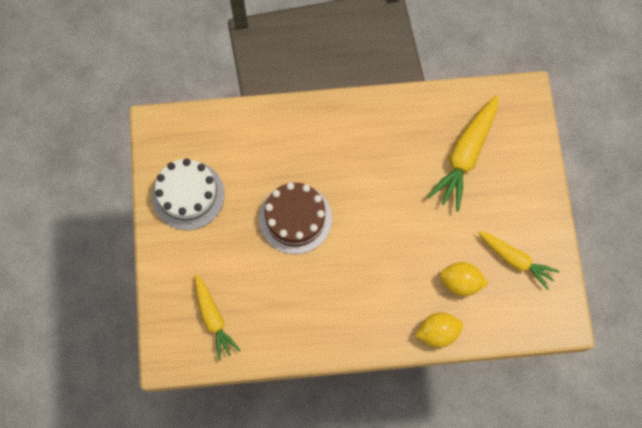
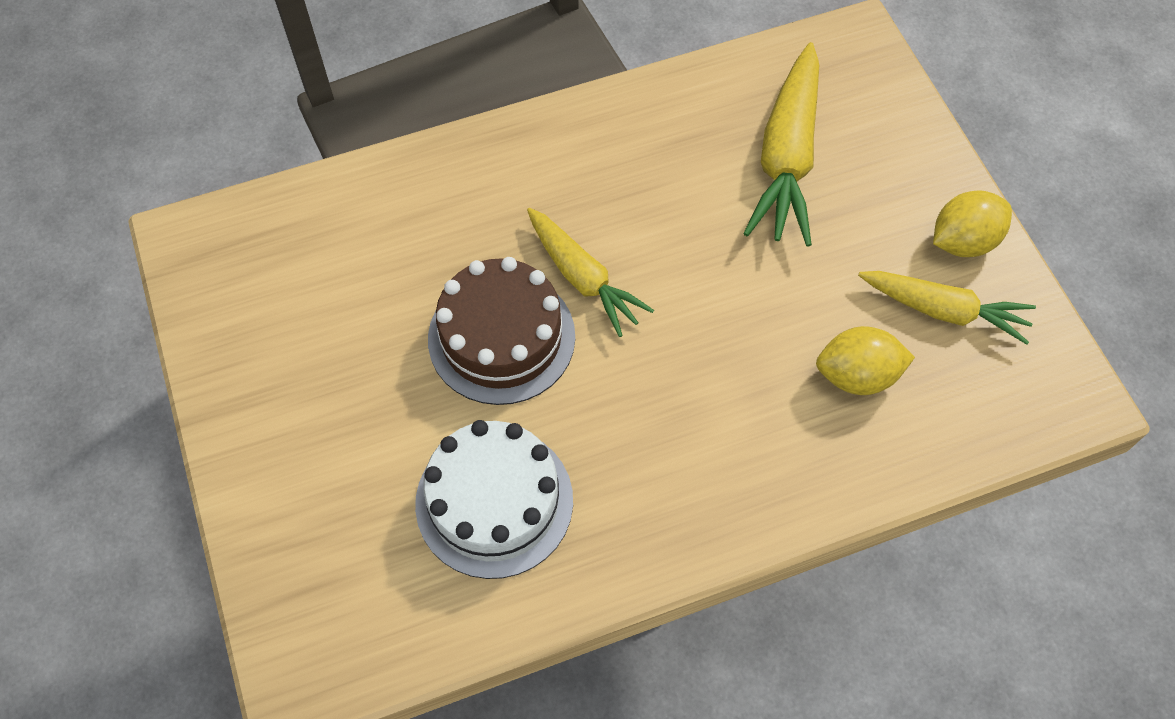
camera: 15 degrees left, 10 degrees down
(188, 195) = (277, 345): white cake -> white cake (494, 501)
(213, 319) = (382, 570): yellow carrot -> yellow carrot (582, 277)
(437, 332) = (846, 480): yellow lemon -> yellow lemon (963, 241)

